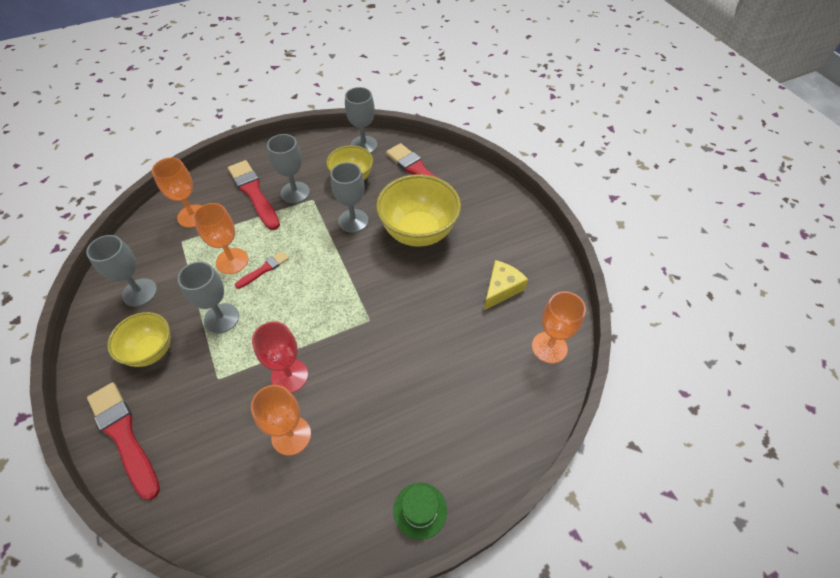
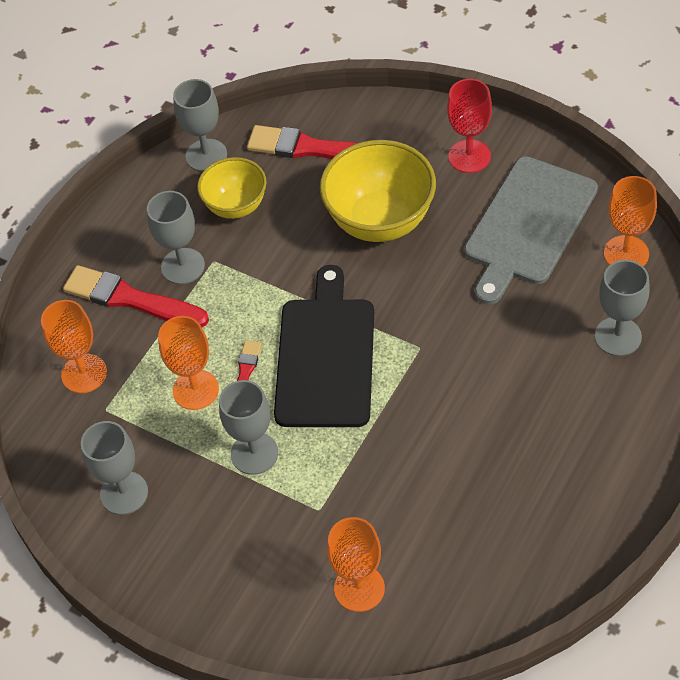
camera: 30 degrees left, 0 degrees up
(124, 436) = (282, 624): red brush -> none
(151, 351) = (213, 536): yellow bowl -> none
(289, 376) = (392, 455): red goblet -> red goblet (469, 156)
(291, 435) = (452, 504): orange goblet -> orange goblet (359, 588)
(314, 289) = (326, 357): none -> black cutting board
(353, 221) = (291, 255): grey goblet -> grey goblet (618, 336)
(420, 510) = (634, 476): green hat -> none
(501, 289) = (528, 225): yellow cheese -> grey cutting board

